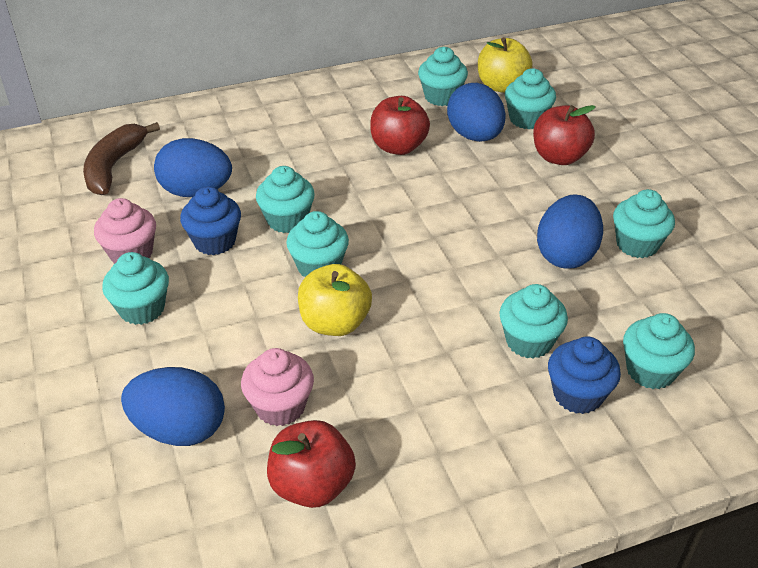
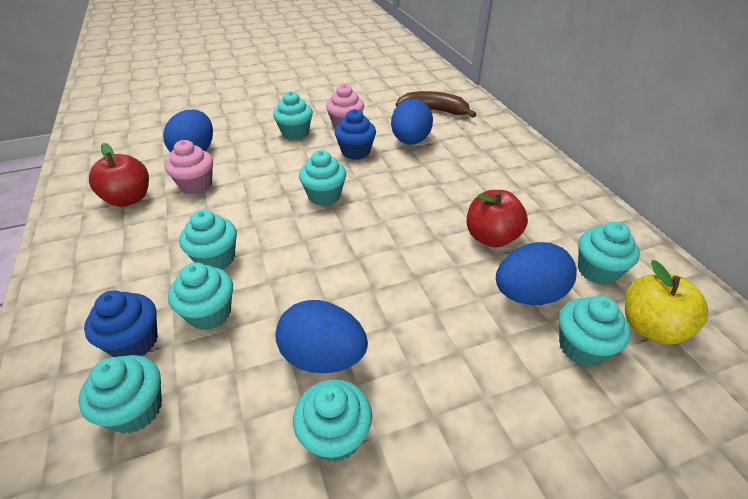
camera: 90 degrees right, 0 degrees up
(287, 220) = (379, 180): turquoise cupcake -> turquoise cupcake (215, 258)
(335, 323) = (263, 204): yellow apple -> none
(559, 157) = (507, 373): red apple -> none

